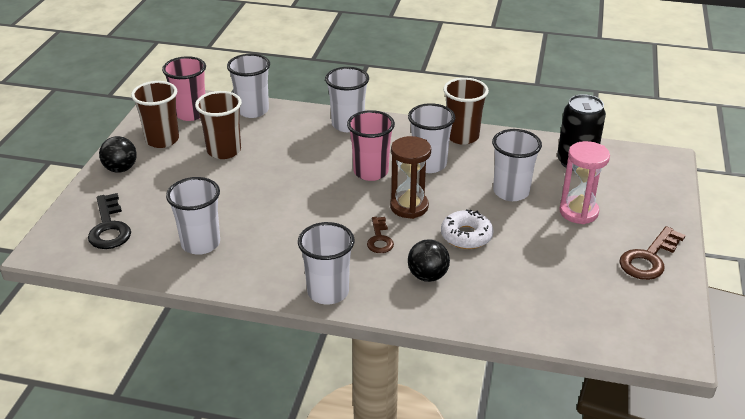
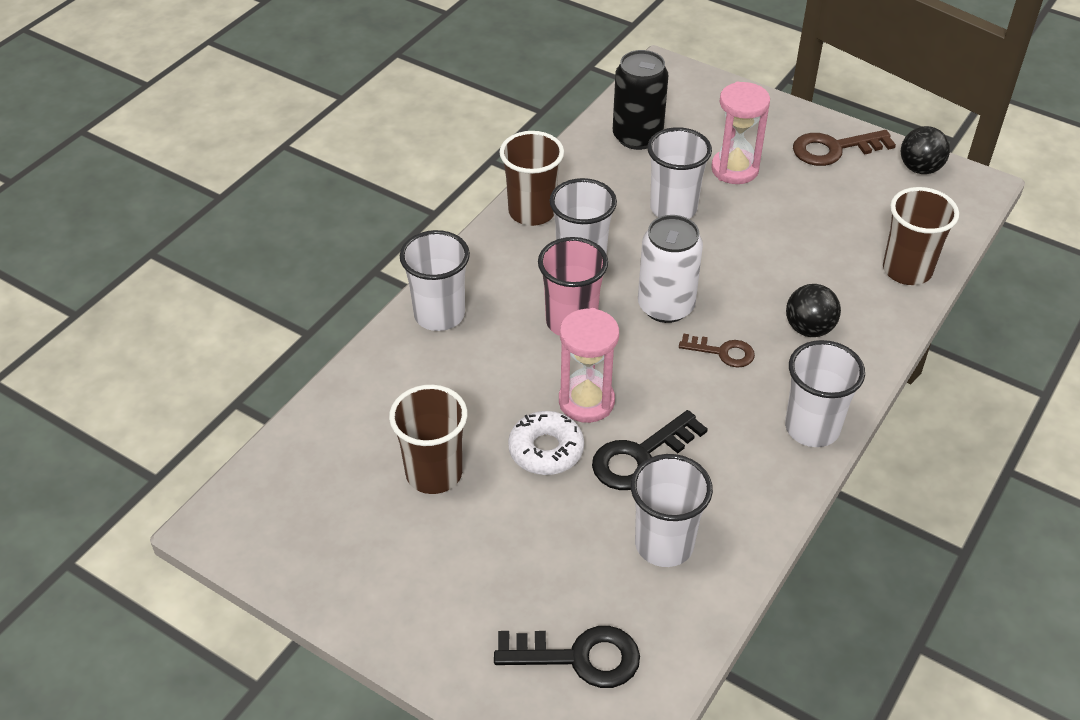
camera: 70 degrees left, 10 degrees up
(121, 169) = (417, 621): black ball -> black ball (920, 168)
(162, 140) = (357, 550): brown cup -> brown cup (907, 270)
(190, 113) = (294, 497): pink cup -> none
(253, 110) = (334, 415): white cup -> none
(268, 221) = (640, 457): none -> black key
(304, 191) = (586, 401): none -> pink hourglass
(409, 206) = (666, 306): brown hourglass -> white can
(466, 236) = (745, 273): white donut -> white donut (546, 450)
(649, 258) = (834, 149): brown key -> brown key turned 105 degrees clockwise

